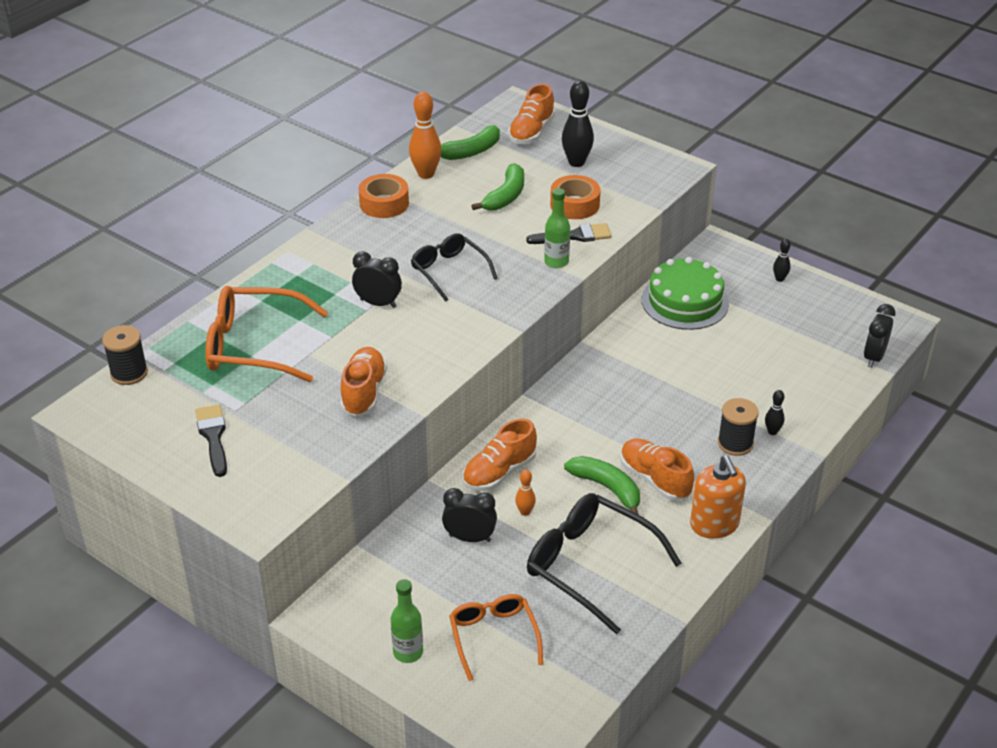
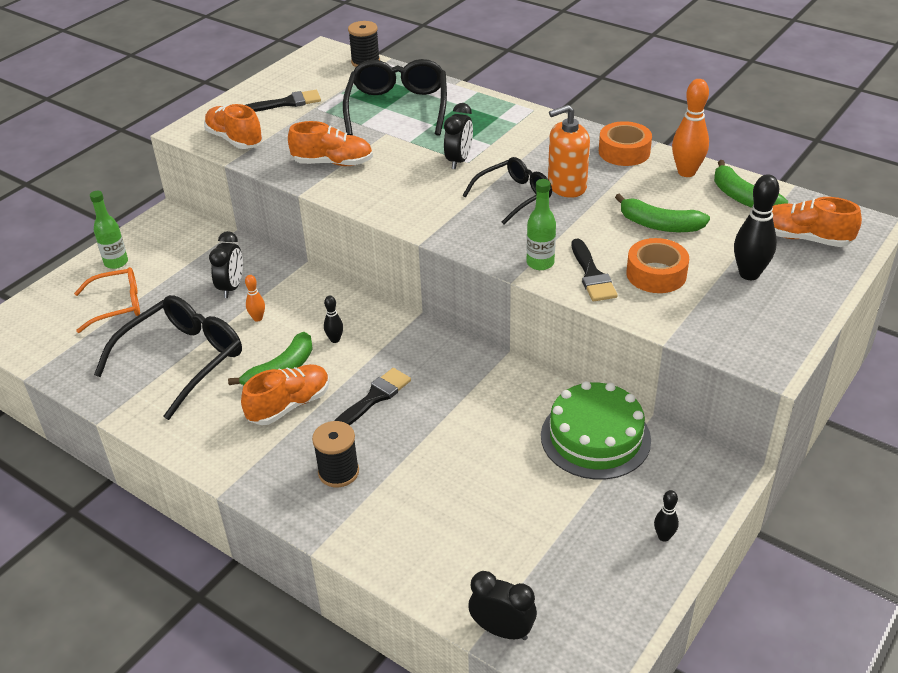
camera: 90 degrees right, 0 degrees up
(253, 346) = (397, 107): orange glasses -> black glasses
(499, 472) = (311, 301): orange shoe -> orange shoe (235, 139)
(643, 423) = (374, 397): none -> black brush
(714, 524) = (218, 449): orange soap dispenser -> orange soap dispenser (566, 186)
(772, 432) = (356, 507): black bowling pin -> black bowling pin (335, 339)

